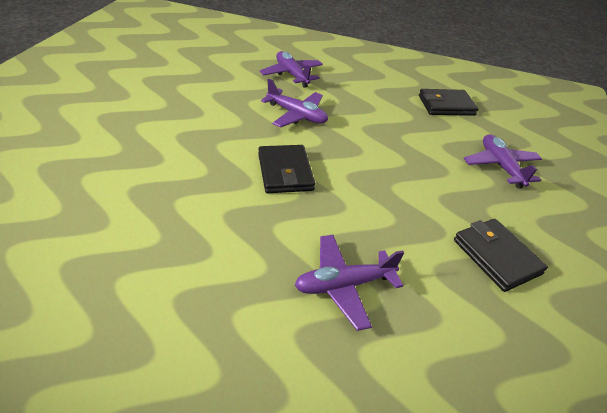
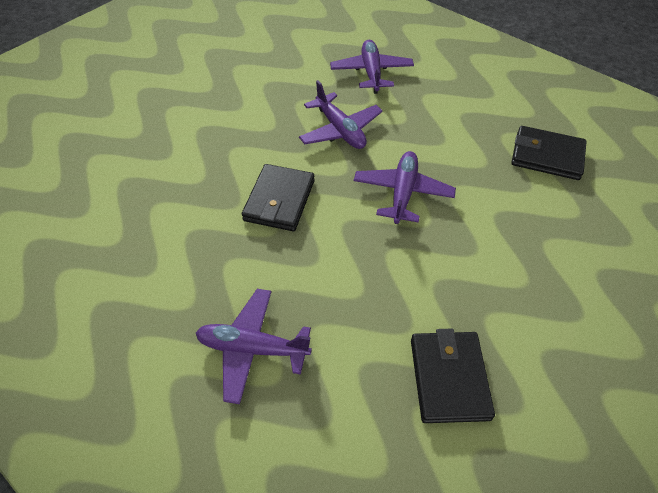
camera: 30 degrees right, 10 degrees up
(500, 166) = (554, 263): purple plane -> purple plane (402, 193)

